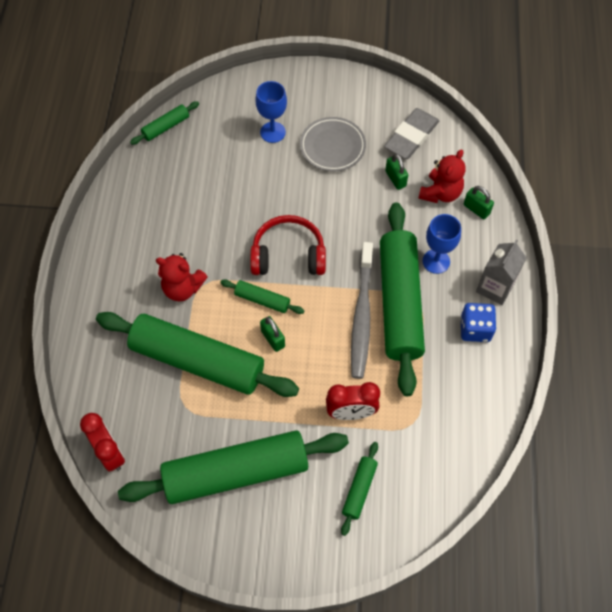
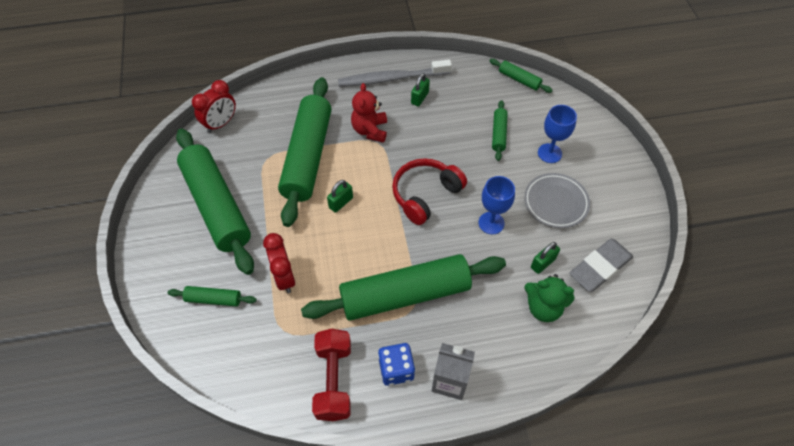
camera: 75 degrees right, 5 degrees down
(262, 300) = (375, 186): green rolling pin -> green rolling pin (498, 134)
(288, 255) = (425, 195): red headphones -> red headphones turned 120 degrees counterclockwise
(362, 315) = (383, 265): grey toothbrush -> grey toothbrush (392, 78)
(411, 137) = (600, 267): grey eraser -> grey eraser turned 60 degrees counterclockwise
(436, 261) = (461, 318): blue goblet -> blue goblet (491, 223)
(440, 193) = (543, 307): red teddy bear -> green teddy bear
(475, 386) = (334, 380): none -> red dumbbell
(476, 209) = (538, 346): green padlock -> green padlock (420, 98)

